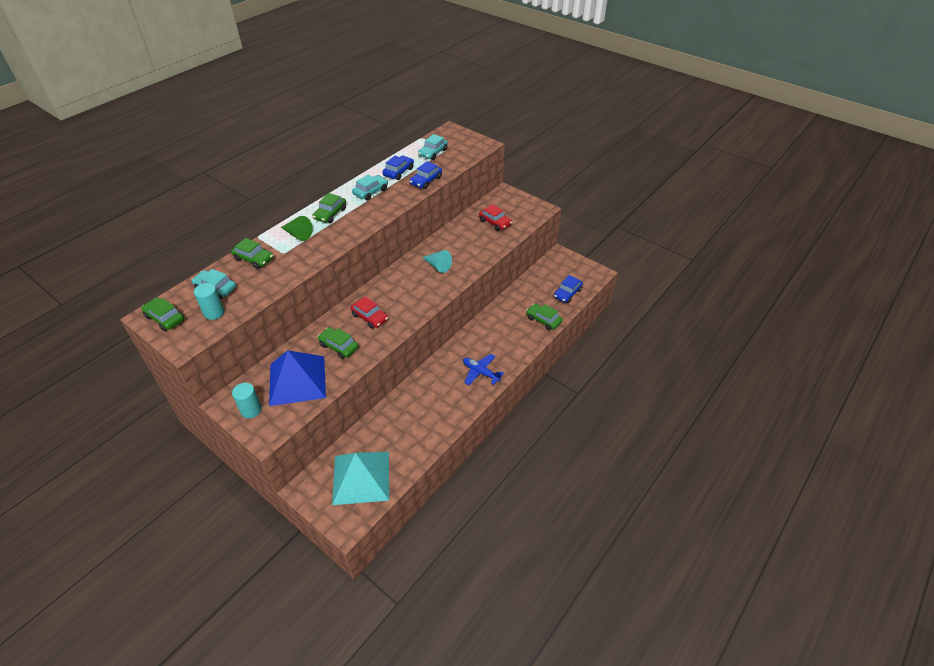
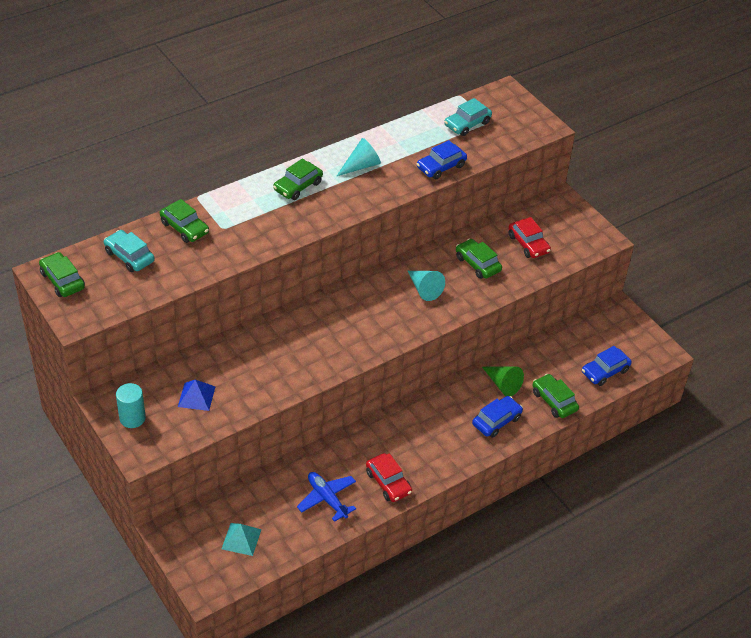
camera: 15 degrees right, 0 degrees up
(214, 312) = (120, 288): turquoise cylinder -> none
(297, 380) = (196, 396): blue pyramid -> blue pyramid, size x0.46
(298, 234) = (248, 207): green cone -> green cone (502, 384)
(339, 346) = (259, 366): green car -> green car (477, 264)
(361, 477) = (241, 539): turquoise pyramid -> turquoise pyramid, size x0.46
(370, 317) = (310, 338): red car -> red car (388, 482)
(371, 192) = (361, 166): turquoise car -> turquoise cone
(398, 172) = (409, 143): blue car -> blue car (496, 421)
(480, 372) = (439, 450): blue plane -> blue plane (327, 499)

